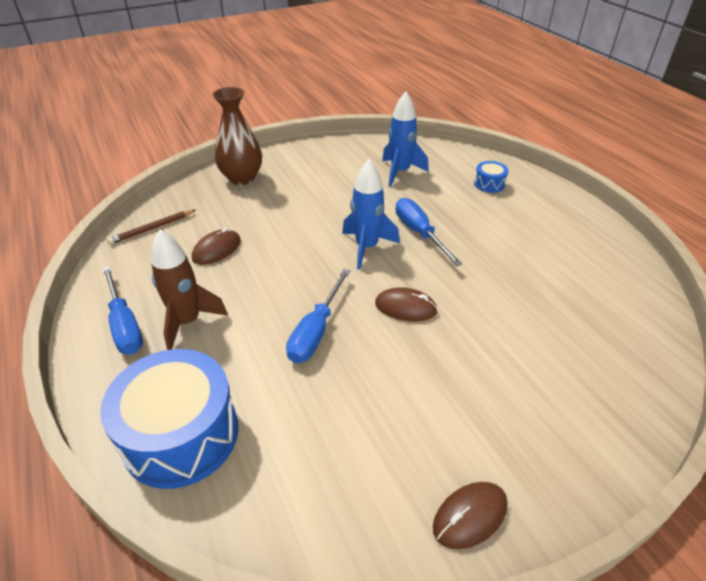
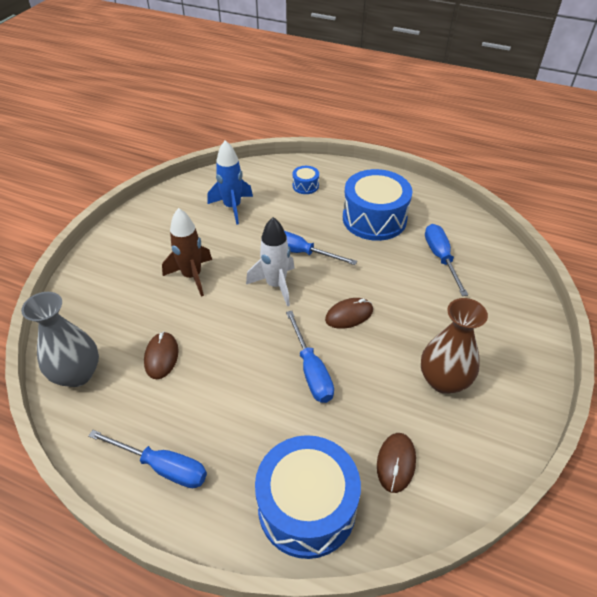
camera: 40 degrees left, 5 degrees up
(152, 229) = (77, 374): brown pencil -> grey vase
(188, 322) = (211, 428): brown rocket -> brown rocket (192, 276)
(242, 178) = (104, 280): brown vase -> brown vase (443, 380)
(366, 247) = (276, 285): blue rocket -> white rocket
(470, 516) = (510, 419): brown mouse -> brown mouse (396, 463)
(531, 241) = (374, 219): none -> blue drum
(569, 312) = (440, 258): none -> blue screwdriver

